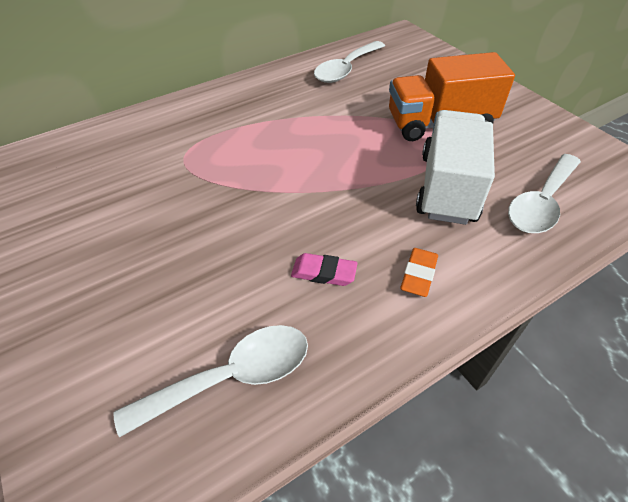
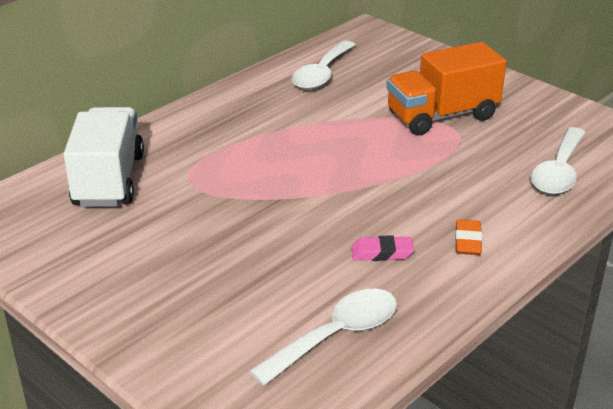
camera: 15 degrees left, 15 degrees down
(447, 187) = (469, 170): white truck -> white truck (109, 180)

